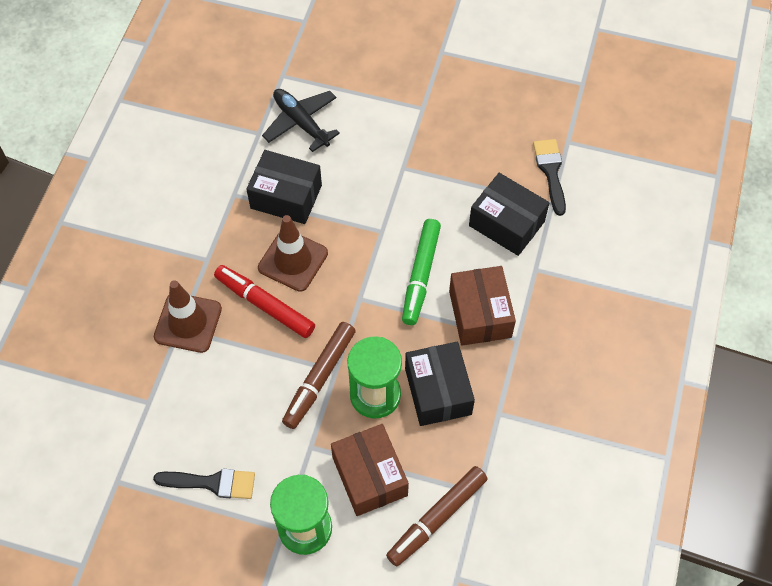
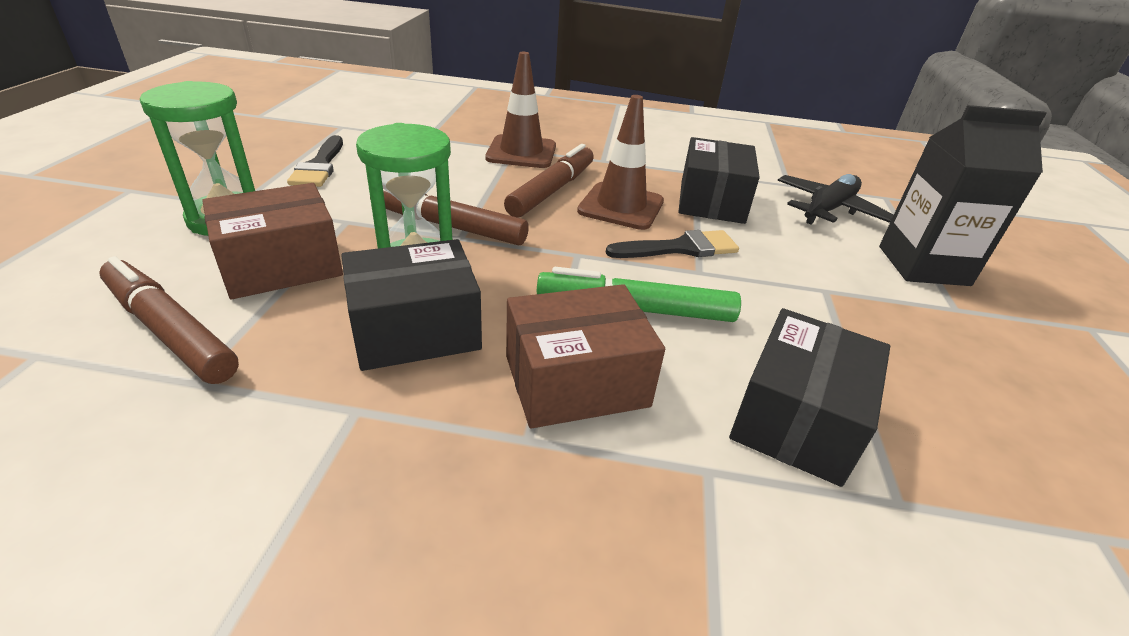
camera: 80 degrees right, 25 degrees down
(265, 305) = (551, 191): red marker -> brown marker
(377, 101) = (923, 265): none -> black carton
(551, 172) = (982, 500): black brush -> black brush (679, 248)

